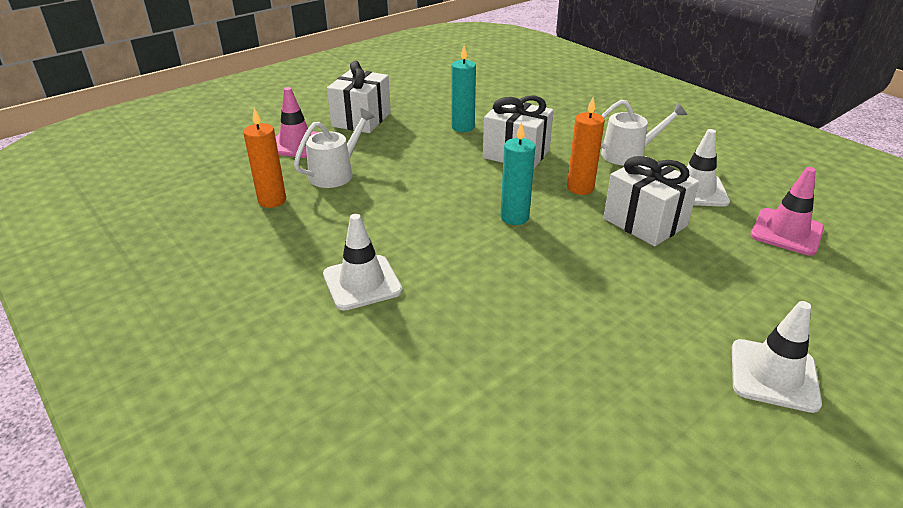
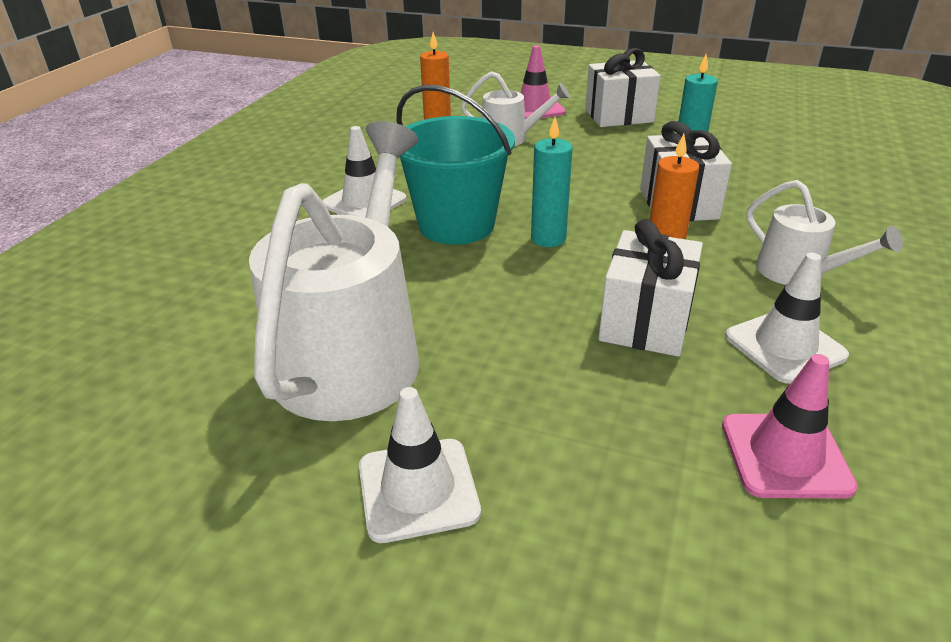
camera: 60 degrees right, 0 degrees up
(454, 249) = (456, 225): none -> turquoise bucket
(601, 359) = (353, 352): none -> white watering can

